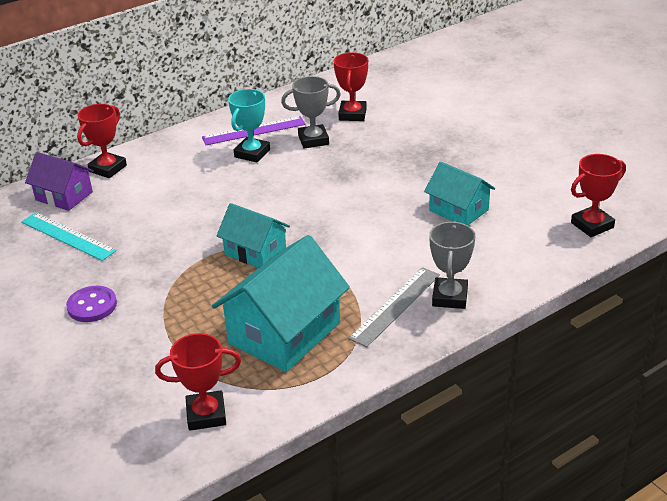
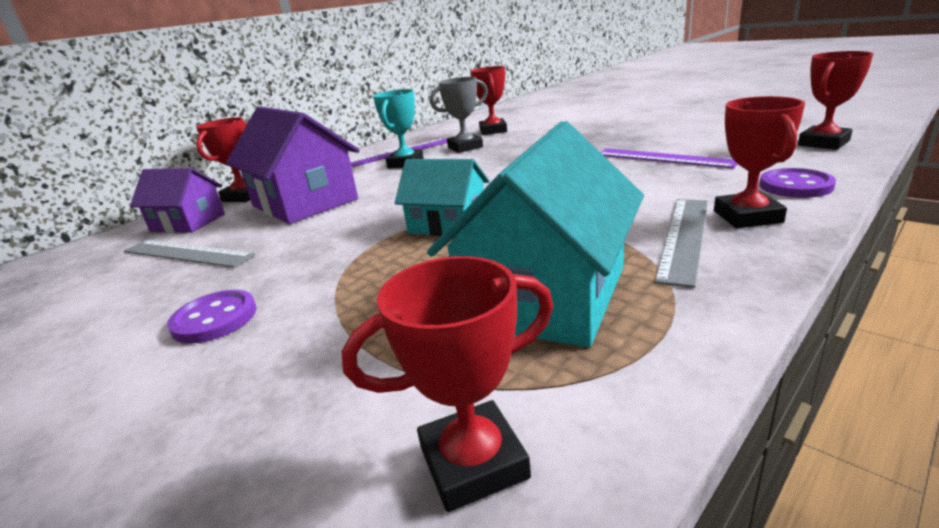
camera: 10 degrees left, 10 degrees down
(68, 236) = (187, 253): turquoise ruler -> grey ruler
(157, 193) = (304, 202): none -> purple house
(450, 297) = (747, 217): grey trophy -> red trophy
(458, 210) = (663, 158): turquoise house -> purple ruler
(512, 274) = (795, 186): none -> purple button

